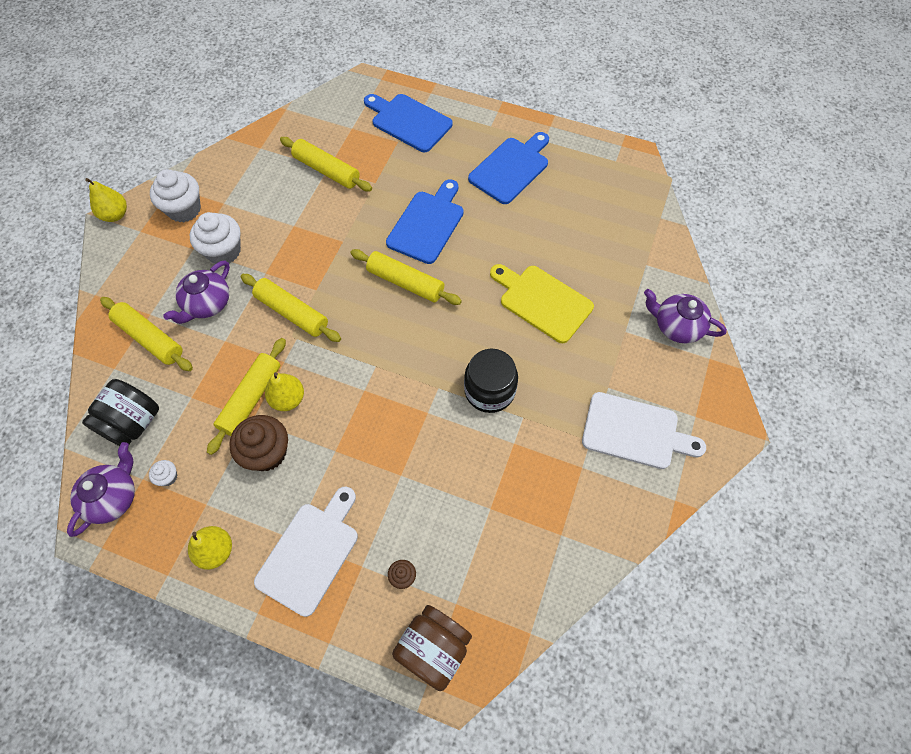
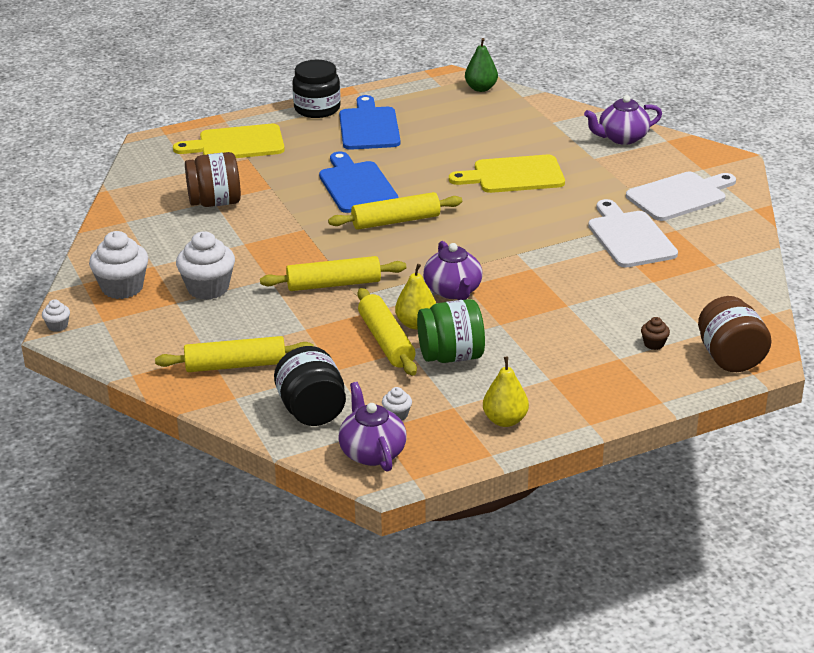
camera: 45 degrees left, 30 degrees down
(115, 215) = (58, 326): yellow pear -> white cupcake
(207, 304) = (250, 321): purple teapot -> purple teapot (453, 291)
(267, 452) = (451, 356): brown cupcake -> green jar
(310, 553) = (574, 376): white cutting board -> white cutting board (629, 237)
(326, 170) = (215, 202): yellow rolling pin -> brown jar
(408, 121) = (236, 144): blue cutting board -> yellow cutting board
(489, 390) = (555, 234): black jar -> black jar (317, 109)
(641, 185) = (481, 88): none -> green pear

